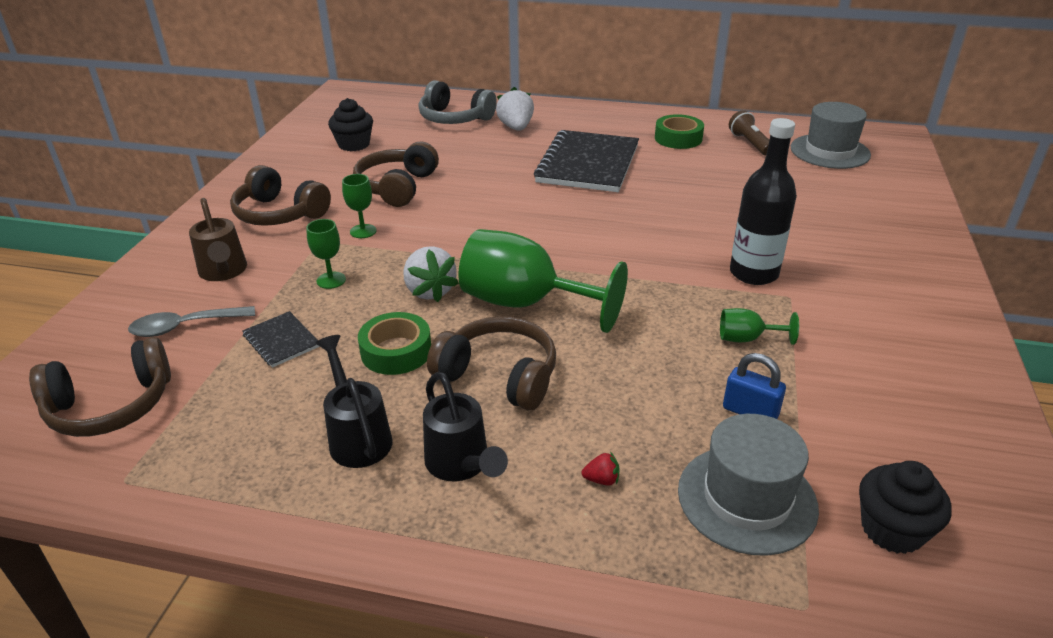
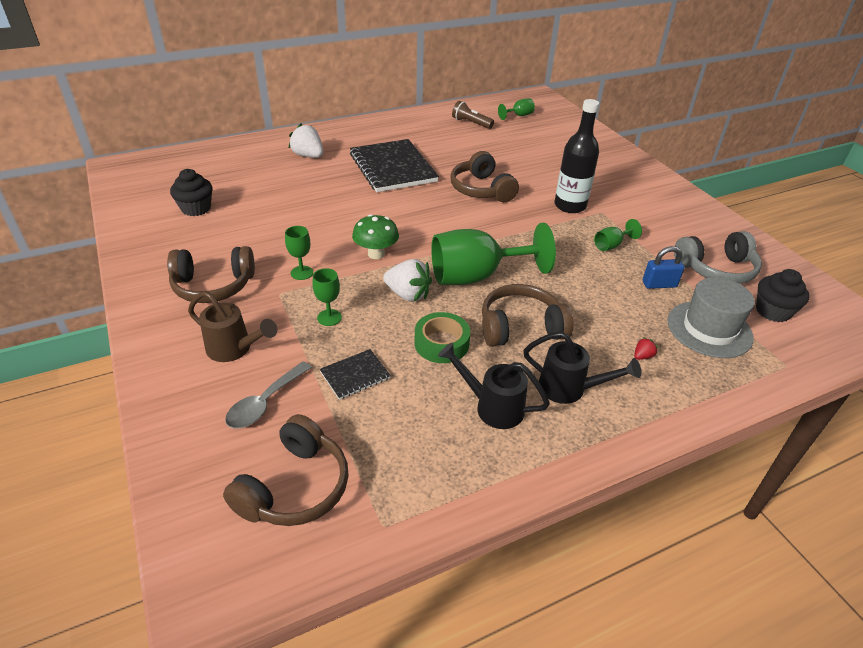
camera: 40 degrees left, 5 degrees up
(281, 341) = (355, 375): black notebook -> black notebook turned 45 degrees counterclockwise
(397, 187) = (280, 230): brown headphones -> brown headphones (481, 189)
(453, 240) = (376, 254): none -> green mushroom
(454, 118) = (251, 162): grey headphones -> grey headphones (716, 269)
(678, 138) = (426, 132): green tape -> none
(830, 151) = (518, 115): grey hat -> green goblet

